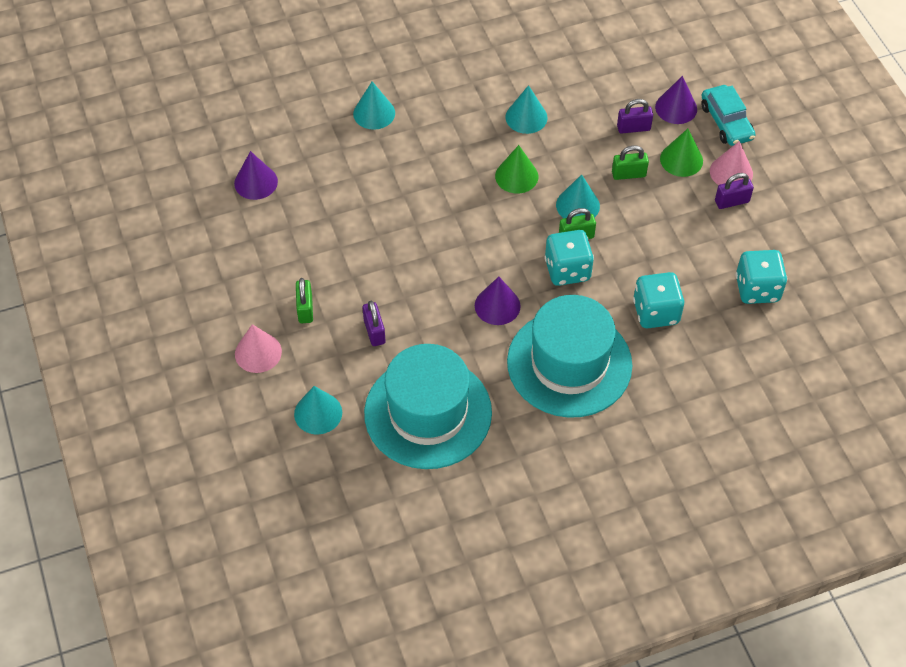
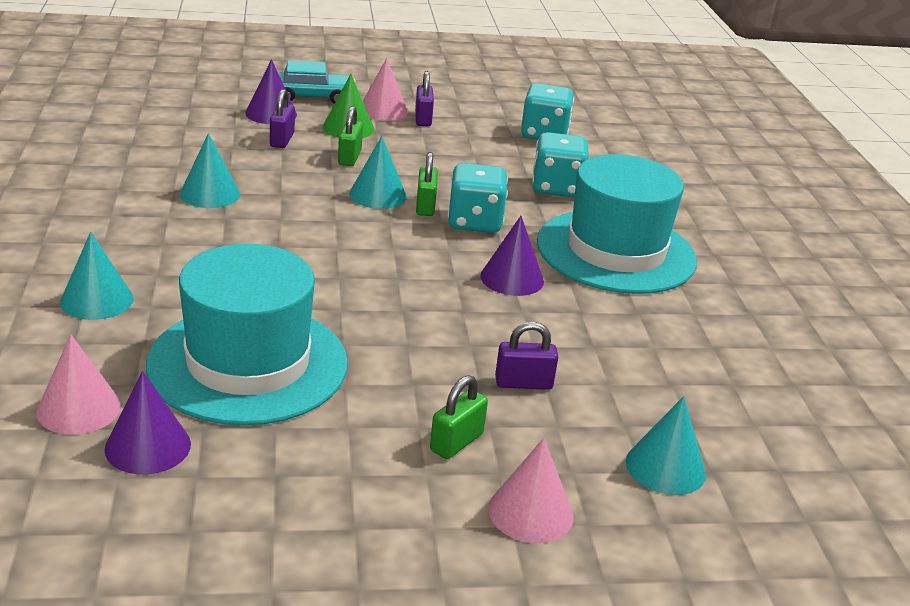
camera: 80 degrees left, 25 degrees down
(275, 145) = (79, 408): none -> pink cone
(305, 309) = (456, 442): green padlock -> green padlock turned 60 degrees counterclockwise
(428, 413) = (676, 366): turquoise hat -> turquoise hat (248, 363)
(516, 176) = (304, 221): green cone -> none

